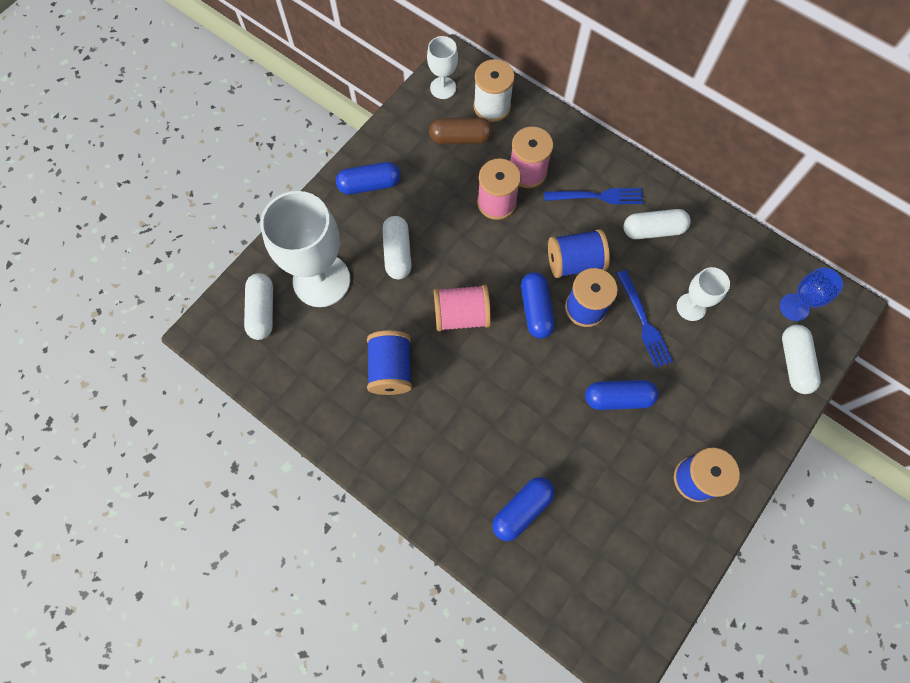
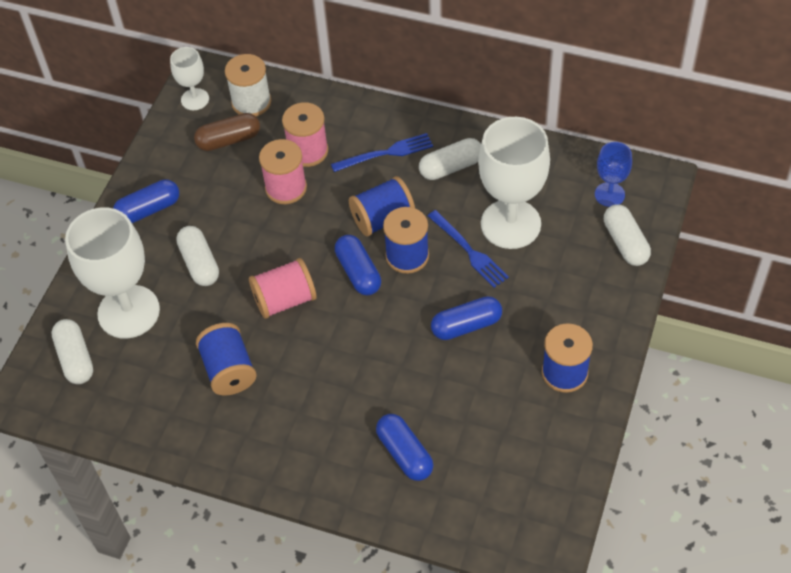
camera: 15 degrees left, 15 degrees down
(522, 510) = (405, 453): blue capsule -> blue capsule turned 60 degrees counterclockwise
(691, 307) = (510, 224): white goblet -> white goblet, size x1.97

